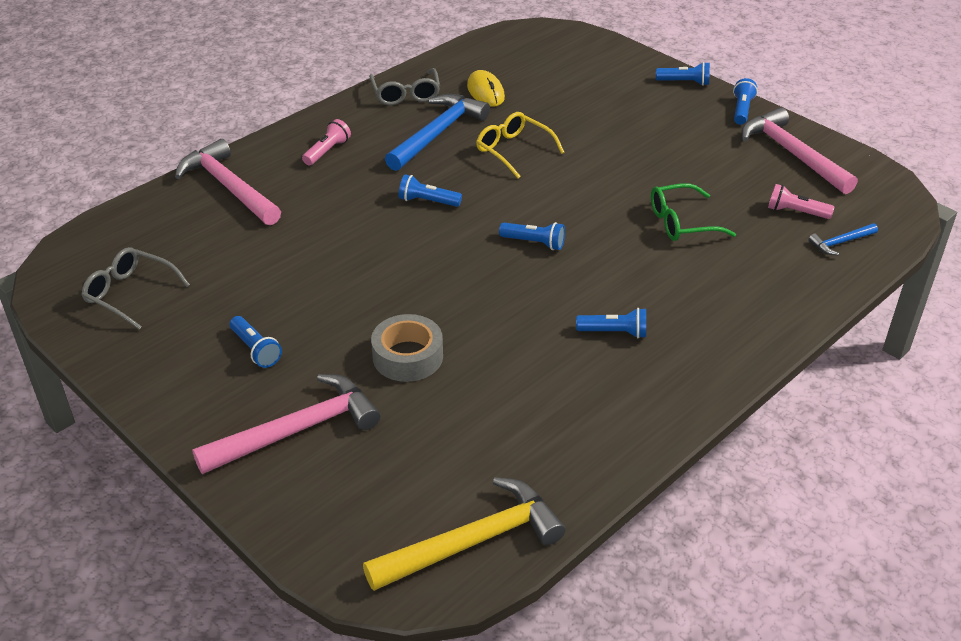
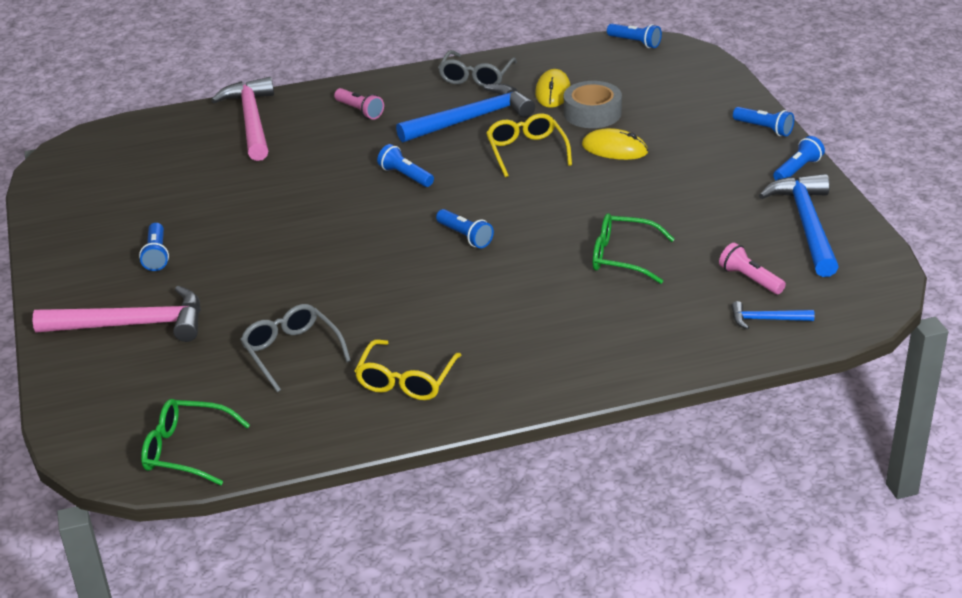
camera: 30 degrees right, 5 degrees down
(130, 293) = (103, 185): grey glasses -> grey glasses (291, 352)
(327, 151) = (360, 111): pink flashlight -> pink flashlight turned 75 degrees clockwise
(408, 356) = (268, 297): grey tape -> grey tape (592, 113)
(473, 541) = (186, 450): yellow hammer -> green glasses
(585, 129) = (614, 149): none -> yellow mouse
(610, 395) = (406, 380): none -> yellow glasses
(614, 332) = (461, 331): blue flashlight -> blue flashlight (635, 42)
(792, 154) = (806, 225): pink hammer -> blue hammer

